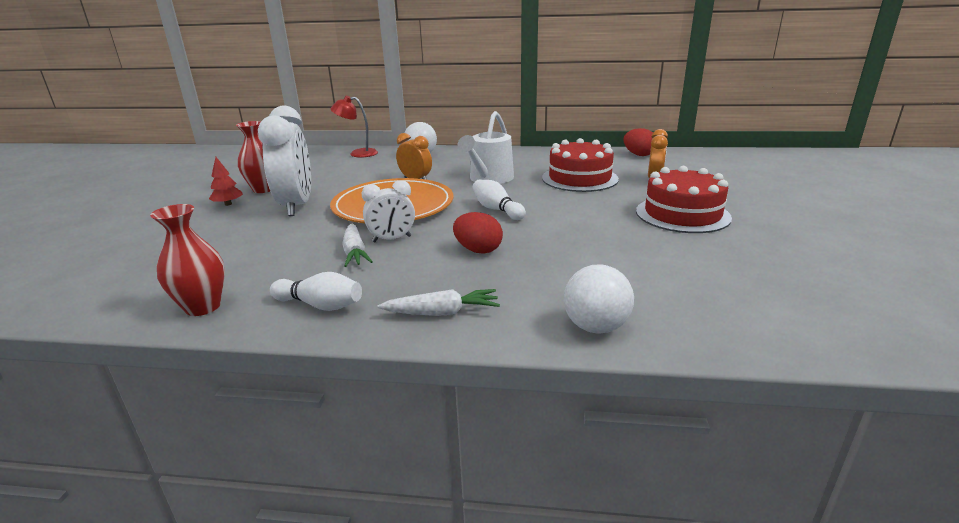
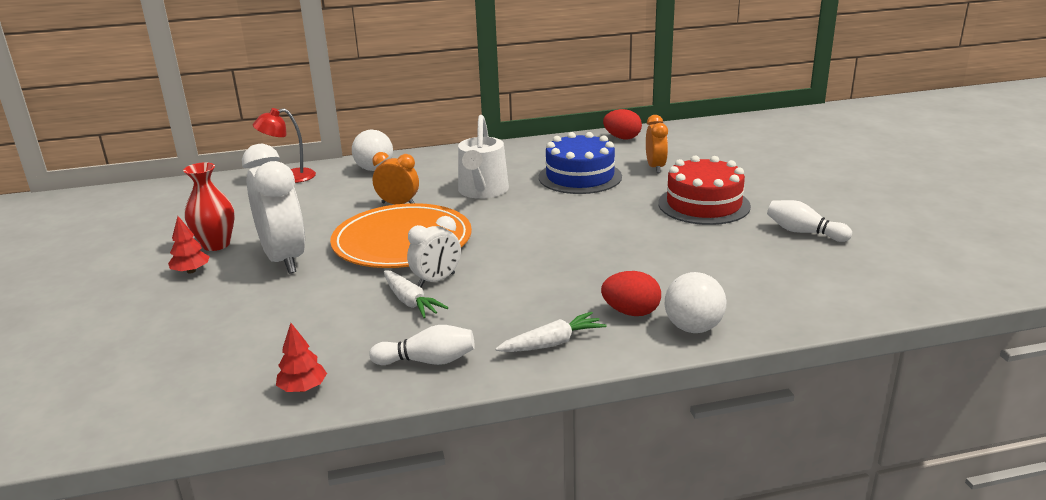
camera: 20 degrees left, 0 degrees up
(203, 307) = (303, 388): red vase -> red tree
(478, 250) = (537, 276): red egg -> red egg (631, 312)
(497, 210) = (520, 228): white bowling pin -> white bowling pin (804, 232)
(579, 178) = (580, 177): red cake -> blue cake

